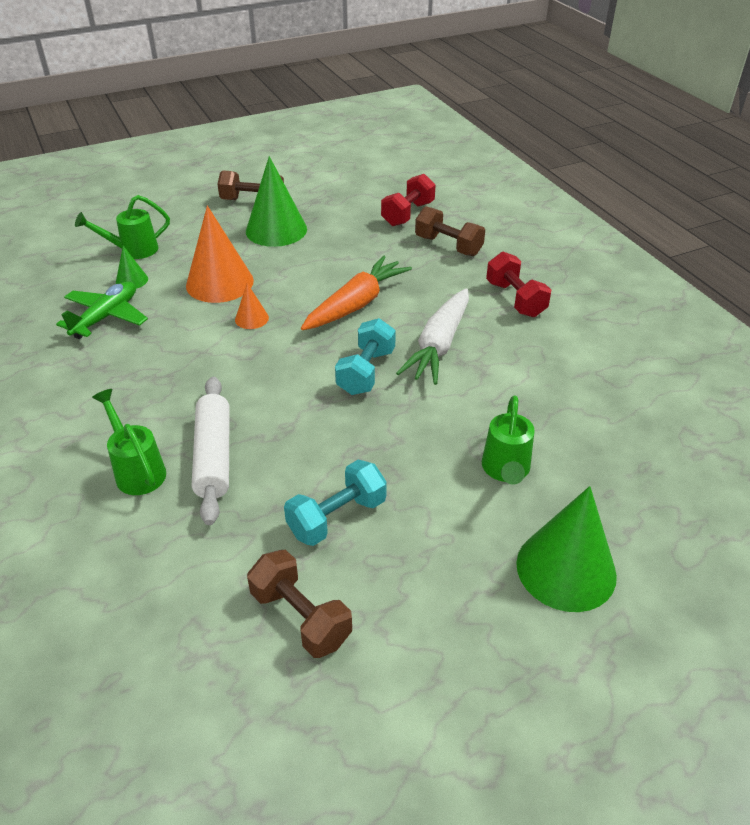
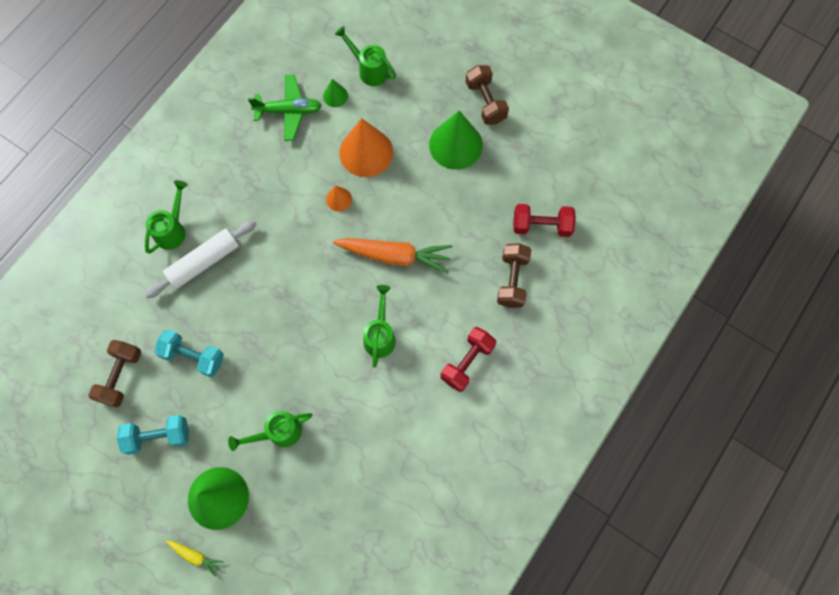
camera: 60 degrees right, 30 degrees up
(366, 372) = (325, 303): turquoise dumbbell -> turquoise dumbbell (158, 436)
(439, 345) = (380, 335): white carrot -> green watering can
(646, 632) = (195, 556): none -> yellow carrot

